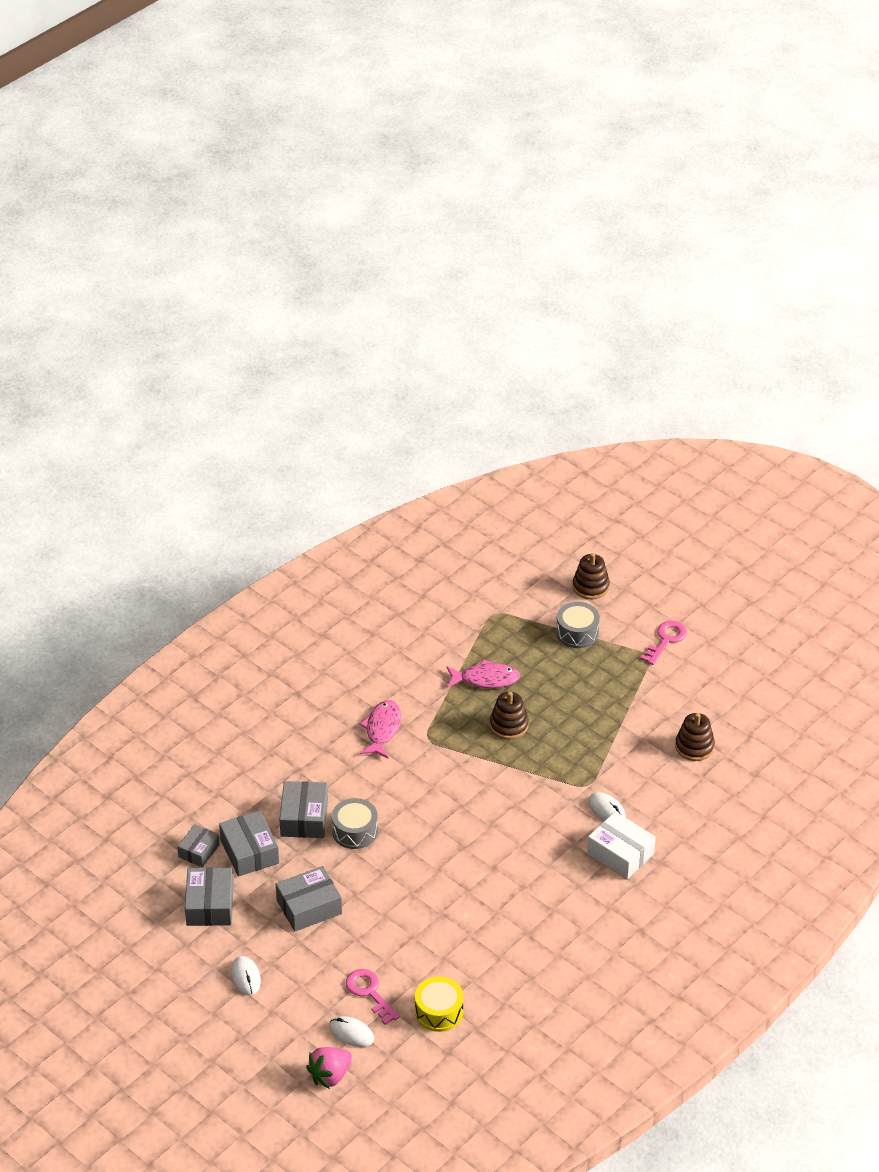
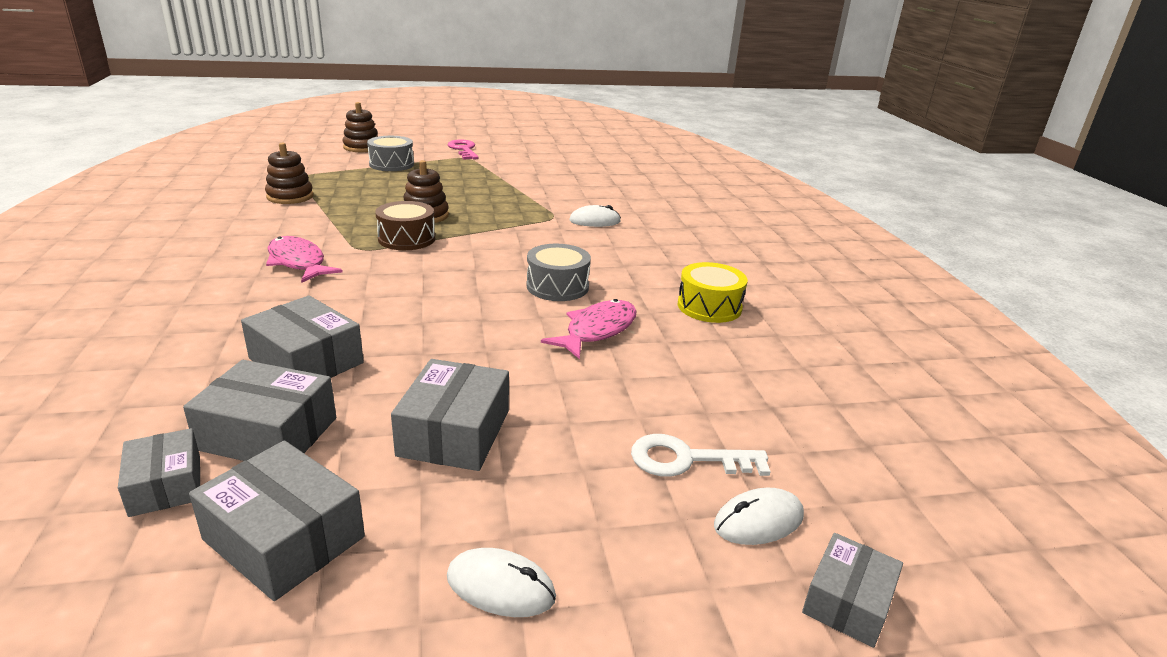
camera: 55 degrees left, 15 degrees down
(330, 1075) = (848, 602): pink strawberry -> grey box
(355, 831) = (394, 338): grey drum -> grey drum (557, 286)
(369, 993) = (687, 459): pink key -> white key
(439, 1011) = (779, 417): yellow drum -> yellow drum (709, 307)
(464, 745) = (406, 239): none -> brown drum
(486, 679) = (356, 203): pink fish -> pink fish (597, 330)
(620, 853) = (655, 235): white box -> none
(694, 747) = (582, 176): brown stacking toy -> brown stacking toy (290, 196)

